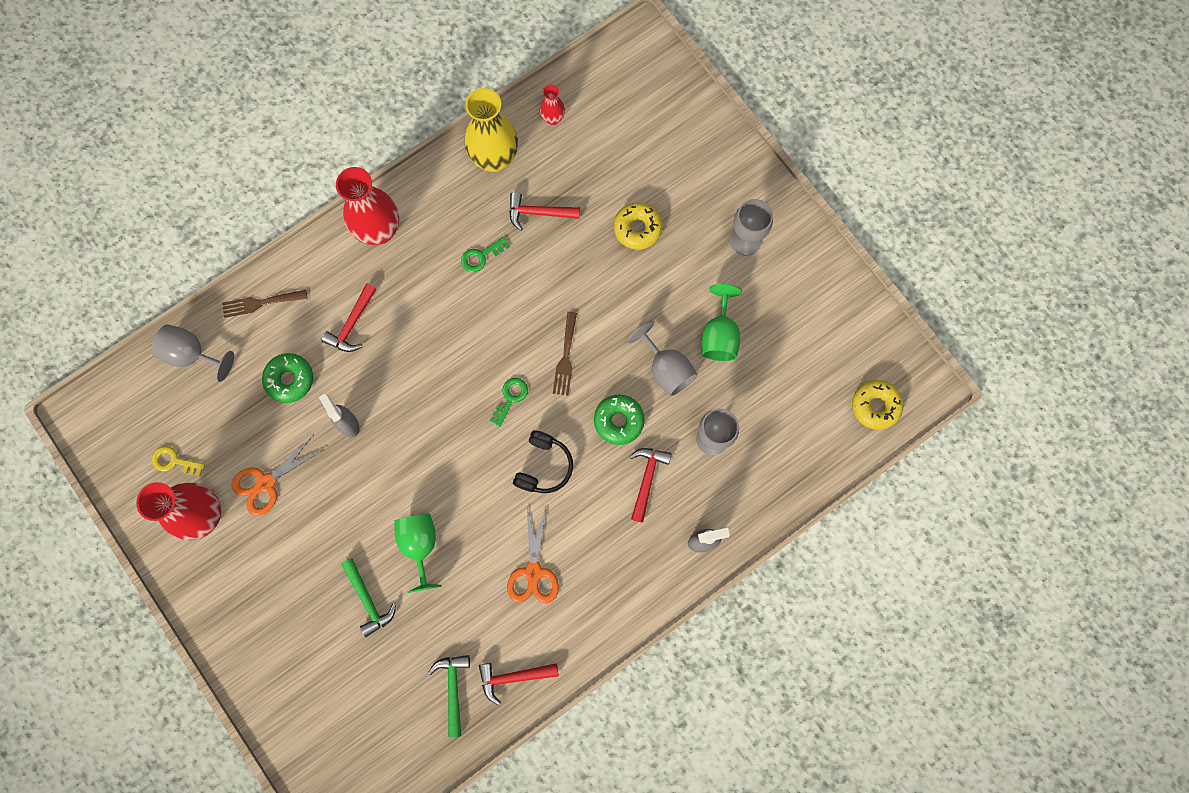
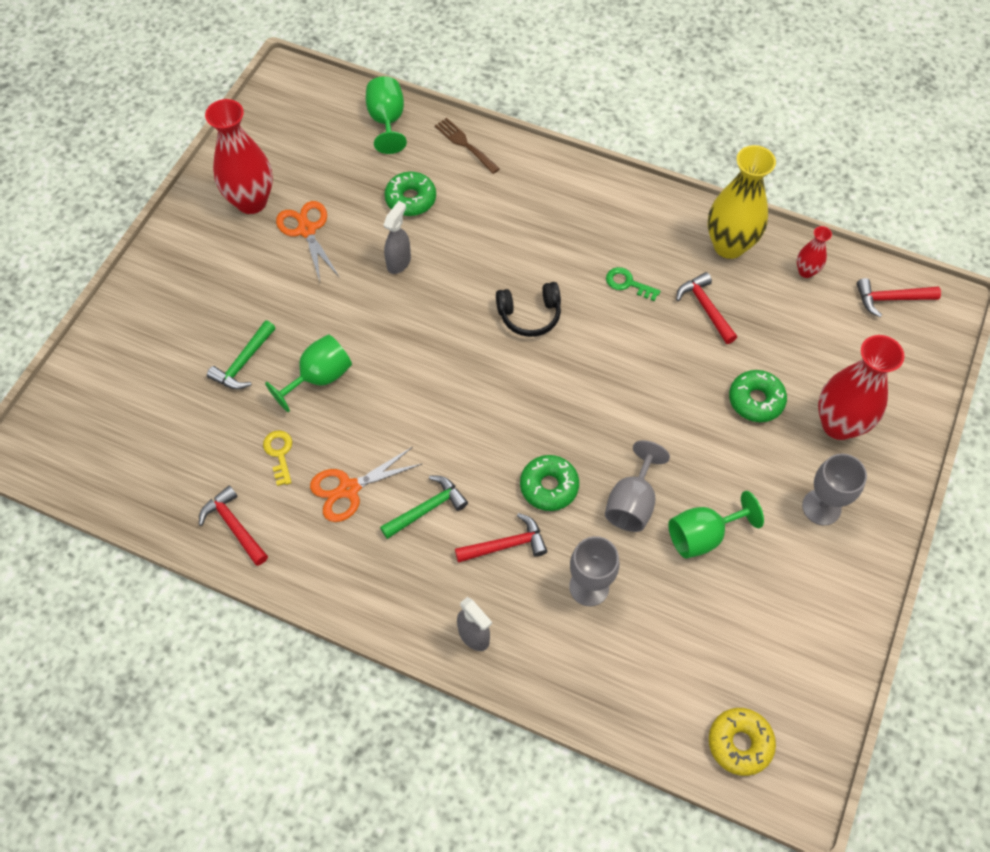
camera: 60 degrees right, 15 degrees down
(174, 461) = (286, 156): yellow key -> yellow key (279, 453)
(192, 354) = (387, 121): grey goblet -> green goblet
(266, 483) = (307, 230): orange scissors -> orange scissors turned 45 degrees clockwise
(352, 324) = (492, 218): red hammer -> red hammer (890, 299)
(379, 230) = (592, 194): red vase -> red vase (838, 424)
(453, 689) = (195, 478): green hammer -> green hammer (427, 508)
(510, 398) = (508, 379): green key -> none
(544, 466) = (460, 443): black headphones -> black headphones (529, 315)
(565, 358) = (580, 405): brown fork -> none
(637, 228) = (756, 400): yellow donut -> green donut

